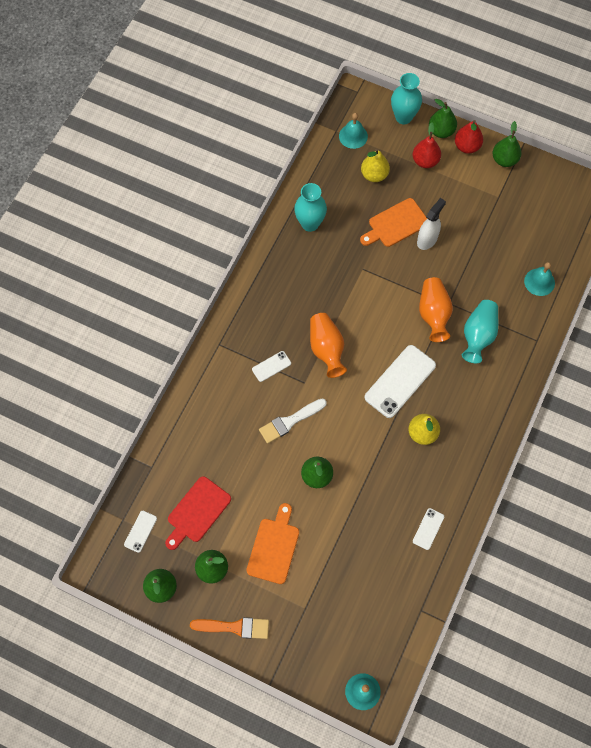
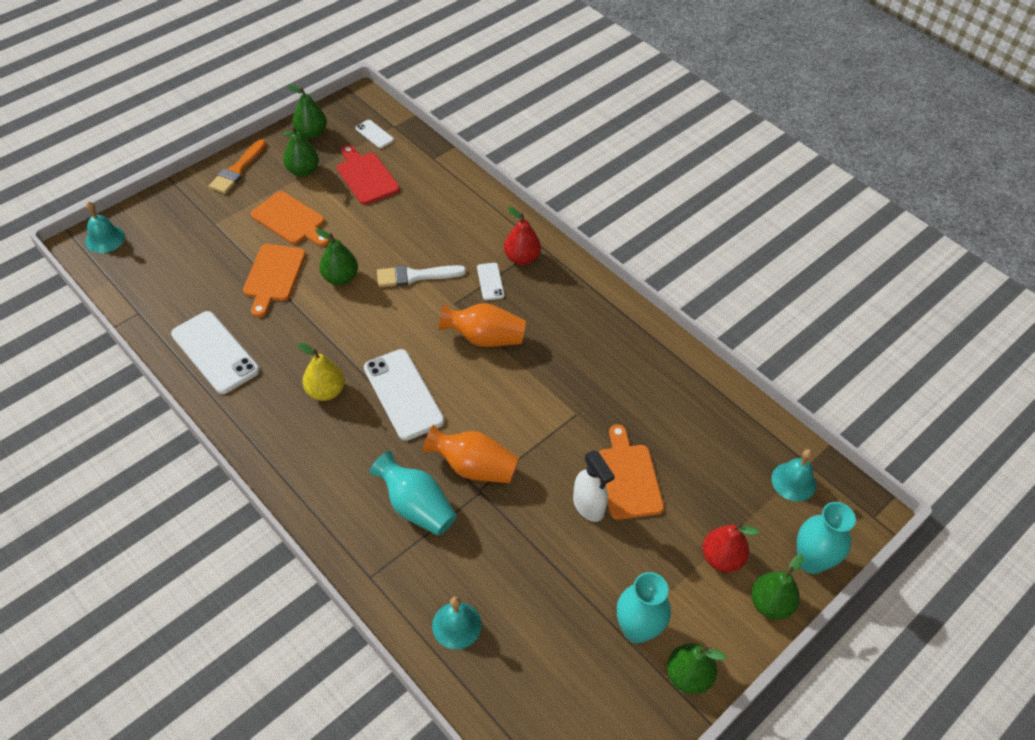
camera: 110 degrees right, 15 degrees down
(290, 421) = (416, 276): white brush -> white brush turned 90 degrees counterclockwise
(310, 223) = (666, 382): turquoise vase -> turquoise vase (637, 629)
(338, 527) = (273, 276): none -> orange cutting board
(374, 175) = (718, 482): yellow pear -> none
(428, 529) = (215, 352): white phone -> white phone, size x2.03
(467, 146) = (730, 629): red pear -> red pear (521, 258)

